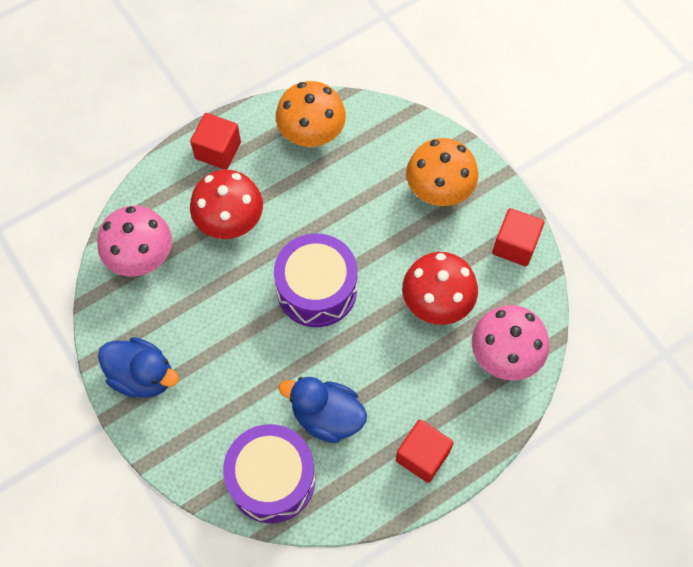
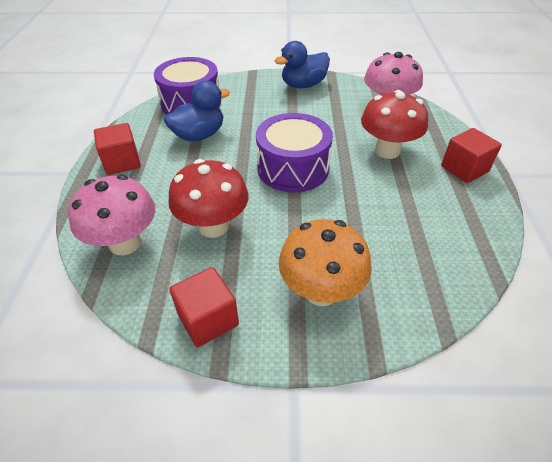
camera: 125 degrees right, 20 degrees down
(311, 135) = (451, 229): orange mushroom -> none

